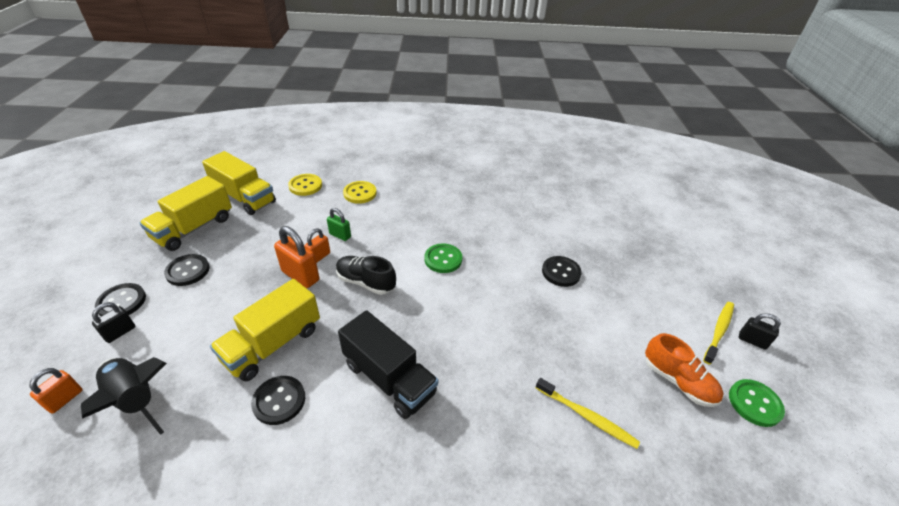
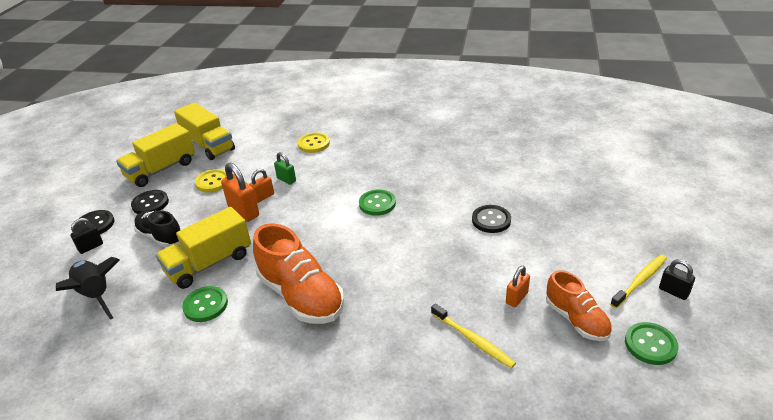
camera: 15 degrees right, 5 degrees down
(65, 399) = (45, 291): orange padlock -> orange padlock (516, 298)
(279, 401) = (205, 305): black button -> green button
(305, 186) = (265, 136): yellow button -> yellow button (213, 182)
(365, 282) = (300, 219): black shoe -> black shoe (160, 237)
(389, 378) = (301, 296): black truck -> orange shoe

